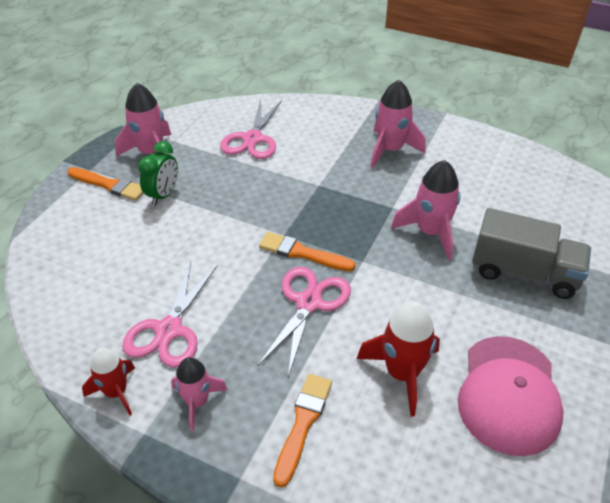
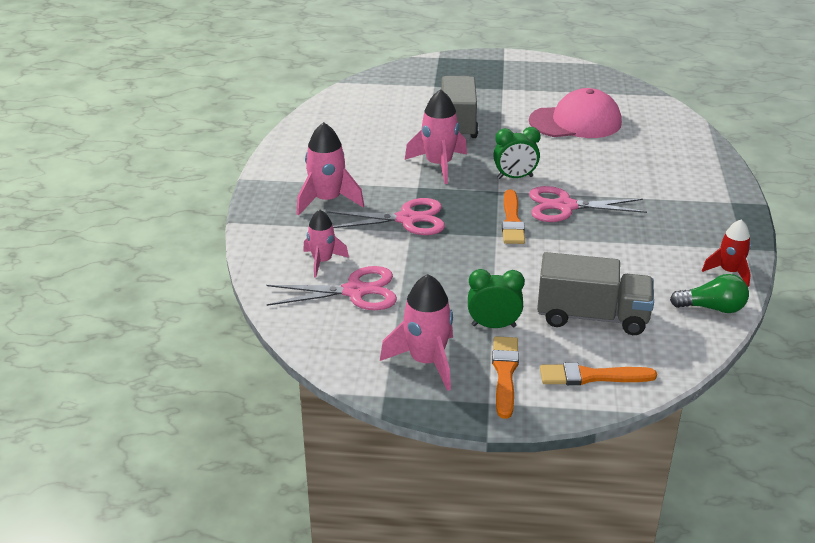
camera: 110 degrees left, 10 degrees down
(78, 345) = (712, 308): none -> green light bulb
(131, 254) = (592, 316): none -> grey truck
(169, 330) = (652, 265): pink scissors -> pink scissors (407, 219)
(197, 401) = (698, 233): pink rocket -> pink rocket (322, 261)
(303, 423) = (670, 188): orange brush -> orange brush (591, 376)
(384, 282) = (515, 177): none -> green clock
(402, 373) = (594, 159): red rocket -> none

